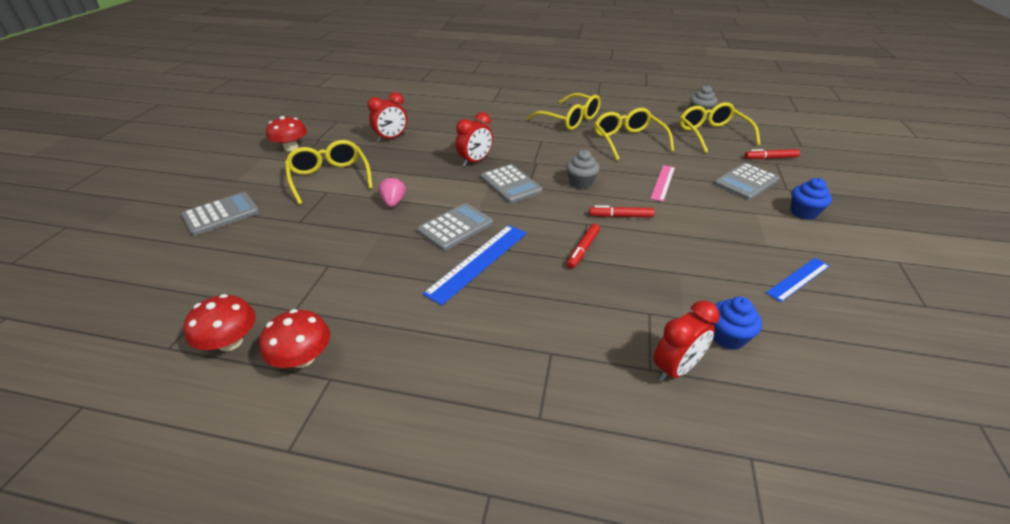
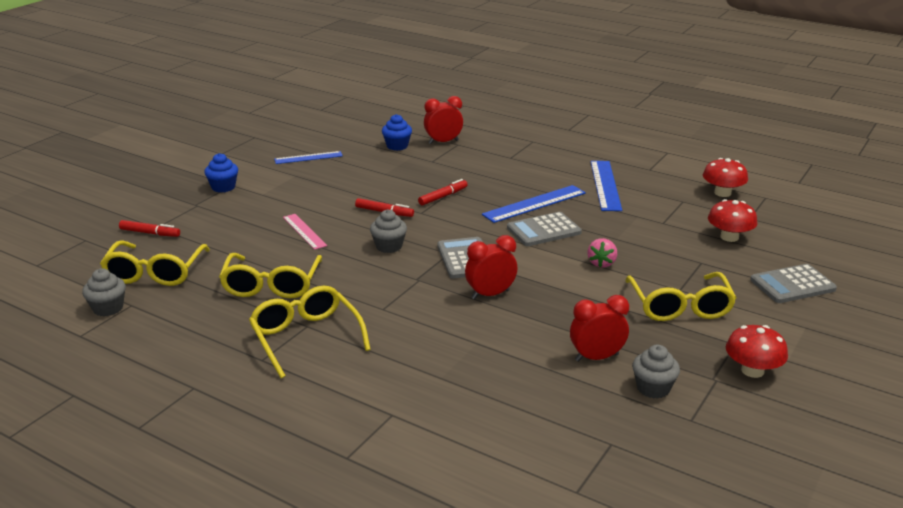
camera: 160 degrees left, 10 degrees down
(302, 358) = (669, 179): red mushroom -> red mushroom (729, 237)
(357, 130) = (653, 388): none -> grey cupcake
(398, 318) = (605, 185): none -> blue ruler
(663, 182) = (304, 231): pink ruler -> pink ruler turned 75 degrees counterclockwise
(746, 182) = (223, 217): grey calculator -> none

